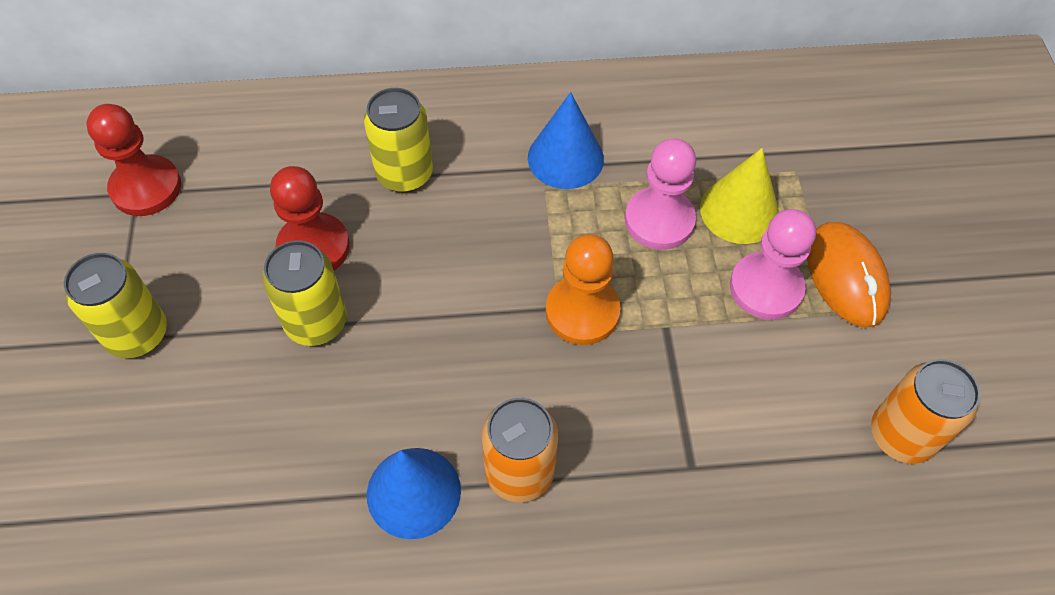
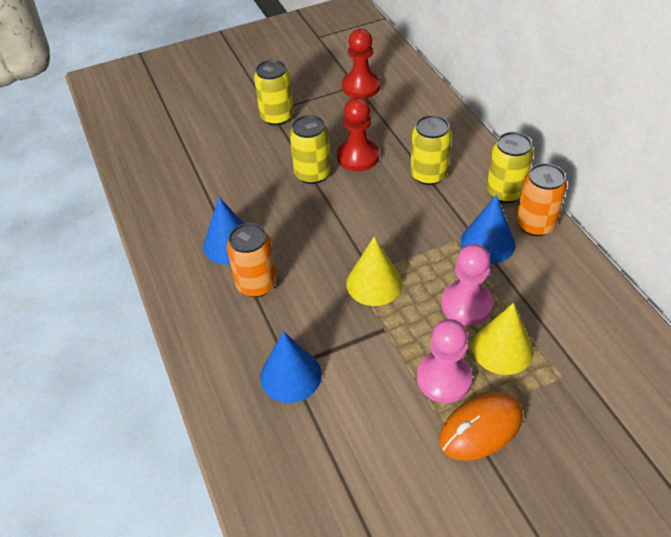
camera: 75 degrees right, 10 degrees down
(485, 104) = (505, 192): none -> yellow can
(582, 312) = (374, 283): orange pawn -> yellow cone
(708, 470) = (290, 375): none -> blue cone
(901, 435) = (360, 488): orange can -> orange can (535, 224)

